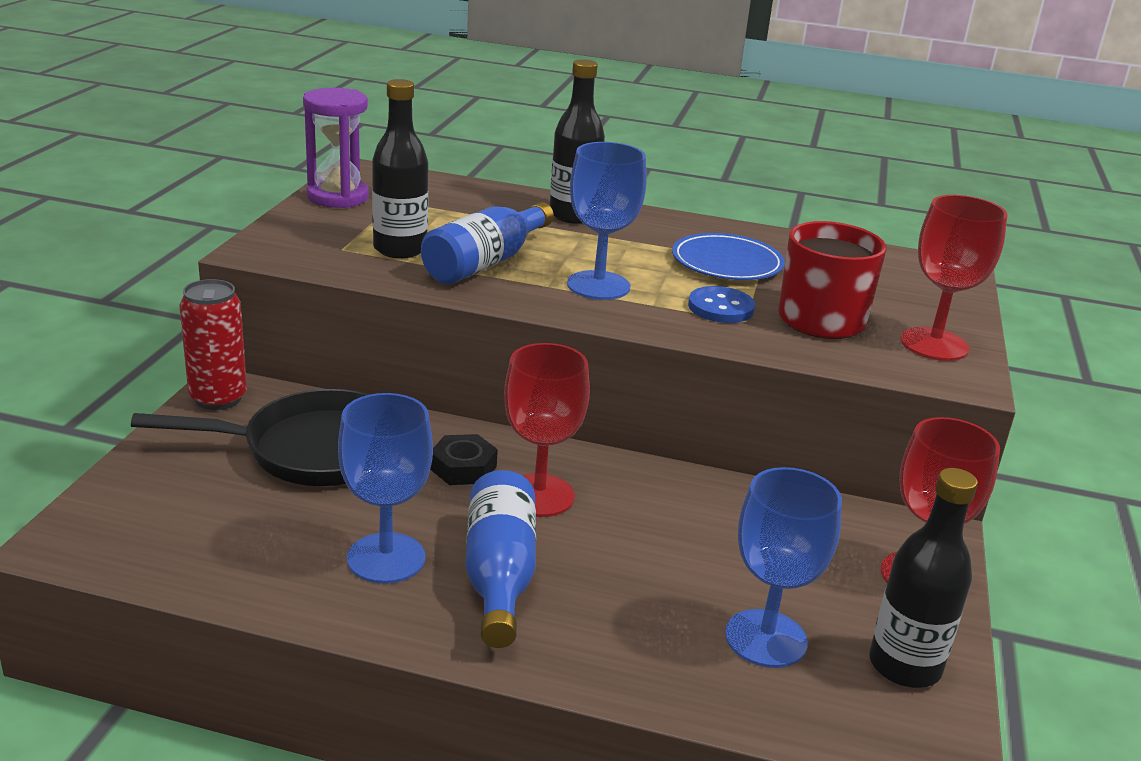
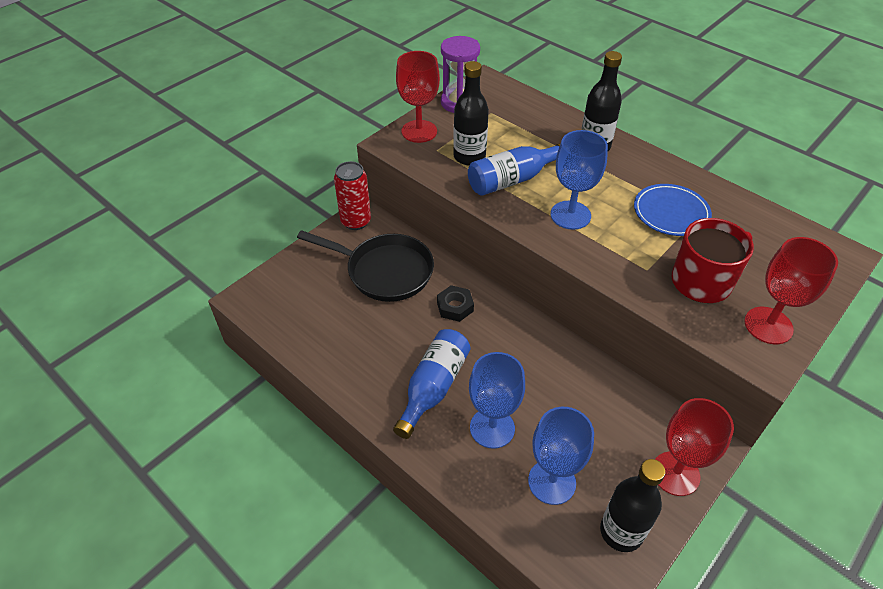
camera: 30 degrees right, 20 degrees up
(386, 558) = (383, 357): blue goblet -> blue goblet (492, 428)
(539, 495) = (485, 339): red goblet -> red goblet (419, 131)
(721, 307) = (638, 253): blue button -> none

